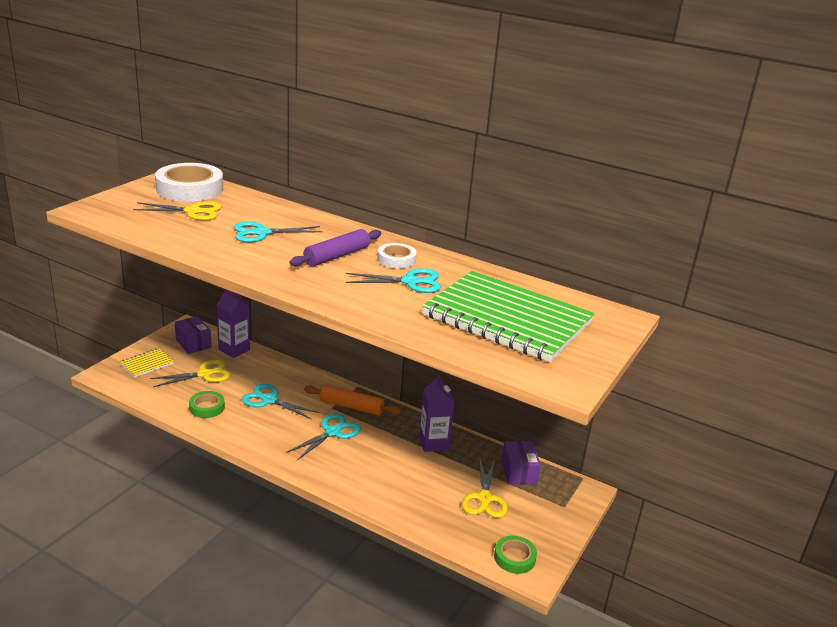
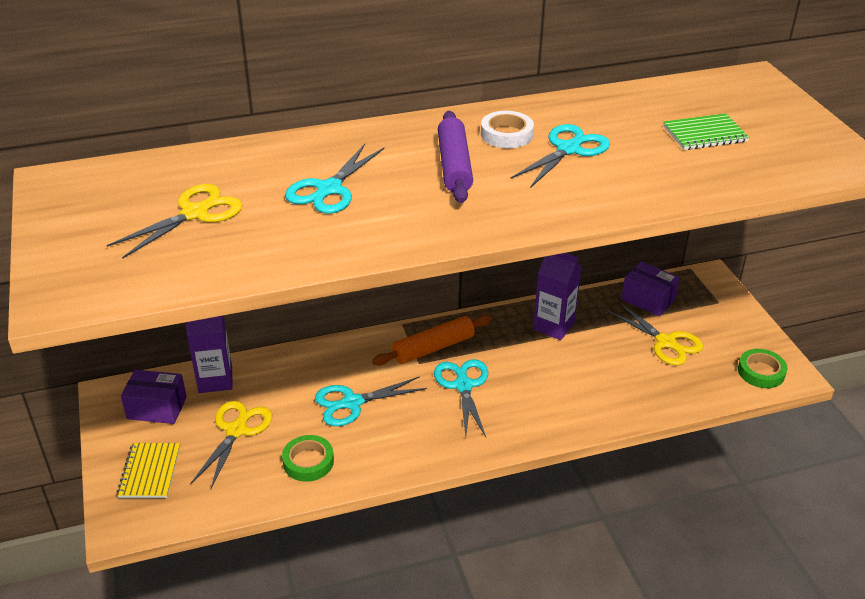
camera: 45 degrees left, 10 degrees up
(190, 189) = (116, 188): white tape -> none
(507, 319) = (704, 134): green notebook -> green notebook, size x0.41

